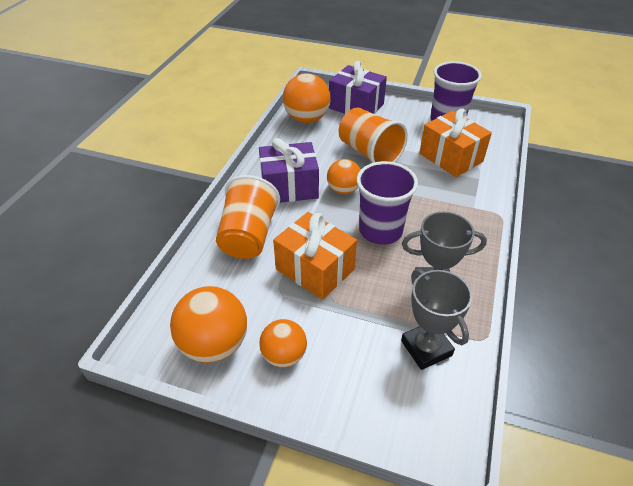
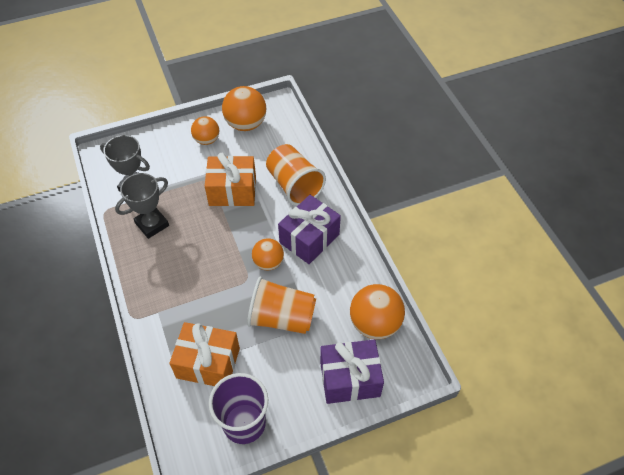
camera: 140 degrees right, 10 degrees up
(380, 230) = (213, 244): purple cup -> none

